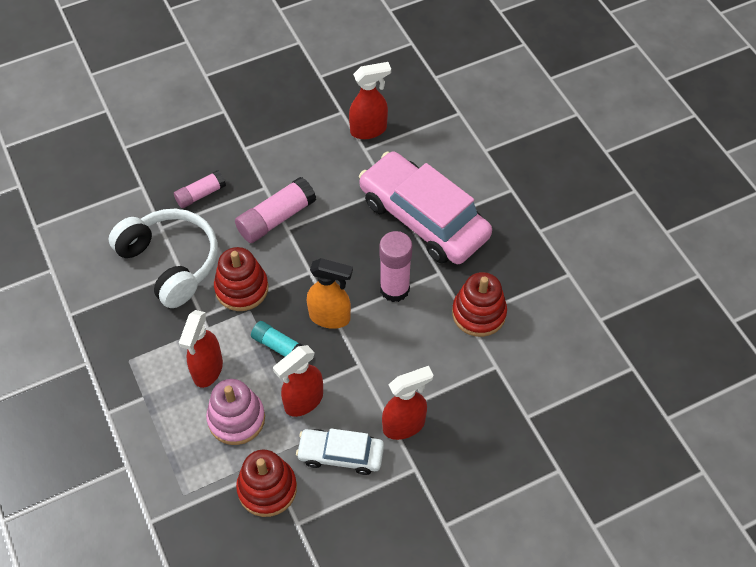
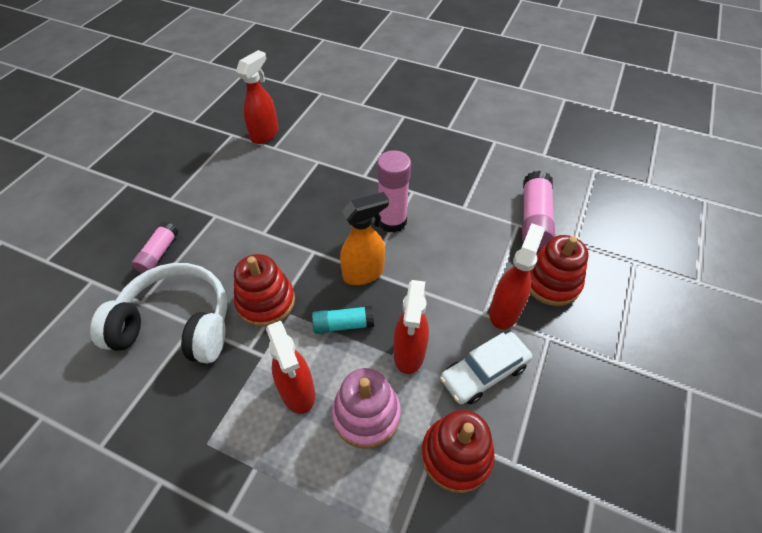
camera: 40 degrees left, 5 degrees down
(276, 218) = (246, 231): pink glue stick -> pink glue stick (534, 219)
(423, 218) = (363, 165): pink car -> none
(479, 313) = (467, 199): red stacking toy -> red stacking toy (551, 282)

